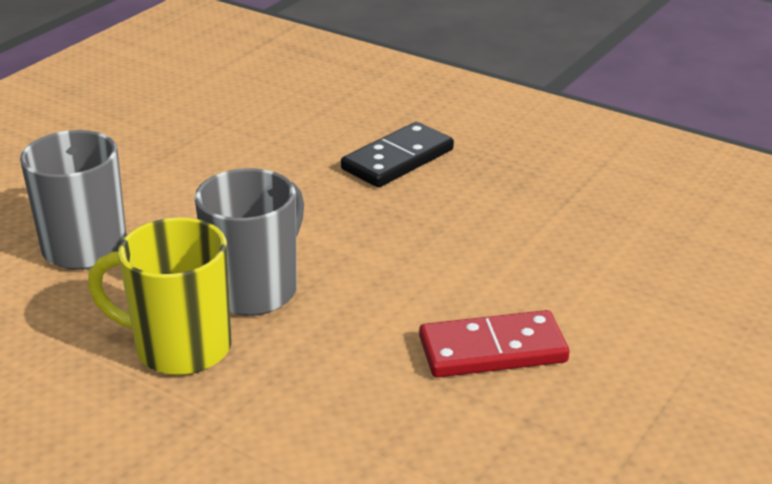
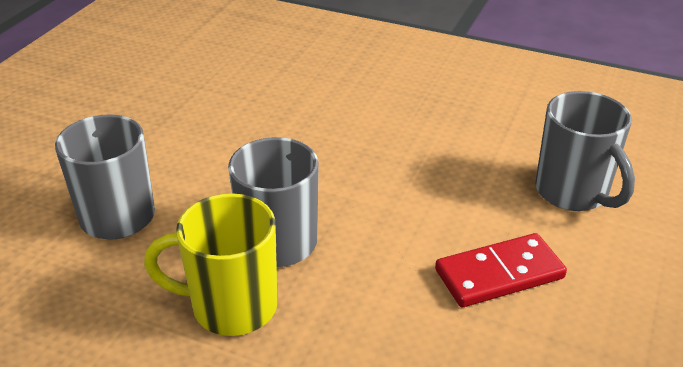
camera: 10 degrees left, 5 degrees up
(397, 159) = (360, 105): black domino -> none
(617, 276) = (573, 193): none -> grey mug

